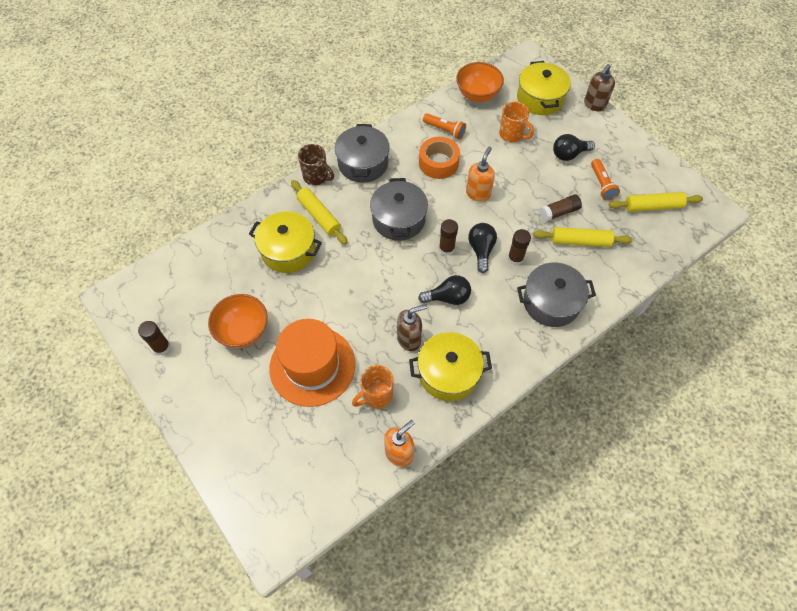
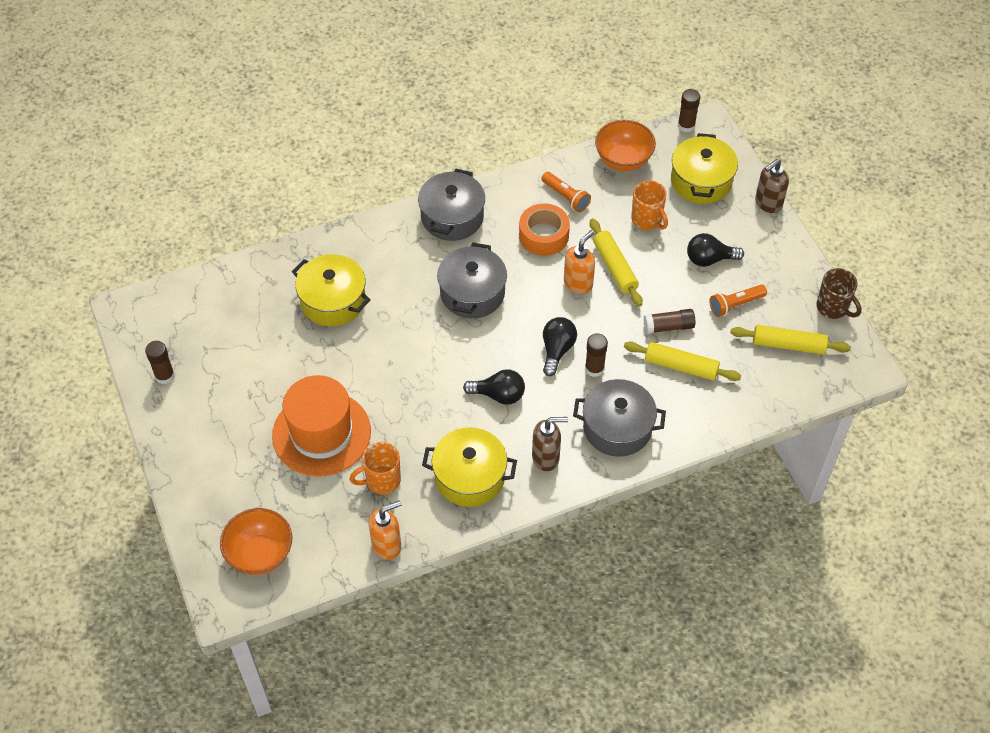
camera: 15 degrees right, 5 degrees down
(243, 331) = (257, 379): orange bowl -> orange bowl (260, 554)
(316, 177) = (391, 222): brown mug -> brown mug (833, 308)
(319, 216) = (380, 269): yellow rolling pin -> yellow rolling pin (615, 267)
(409, 339) = (438, 430): brown soap dispenser -> brown soap dispenser (546, 457)
(446, 248) = (517, 339): brown glue stick -> brown glue stick (686, 125)
(601, 184) = (735, 305): orange flashlight -> orange flashlight turned 60 degrees clockwise

